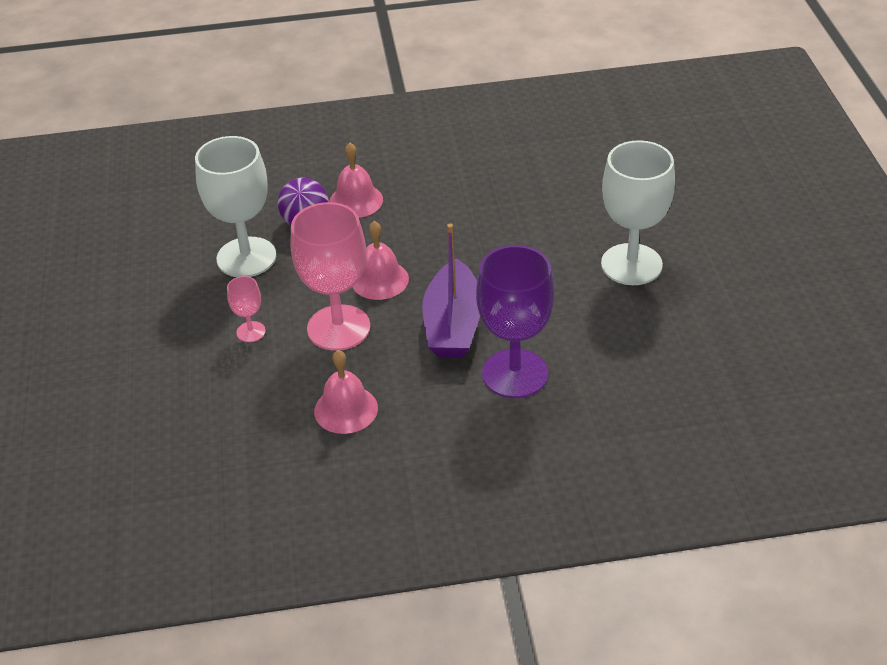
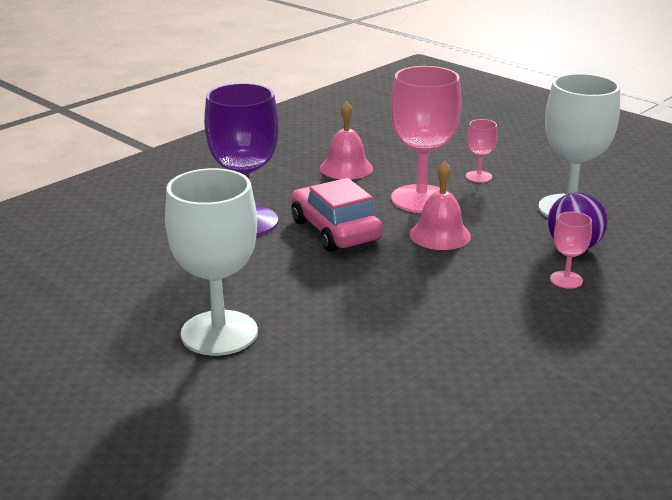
camera: 140 degrees right, 15 degrees down
(356, 200) = (566, 280): pink bell -> pink goblet
(453, 325) = (335, 230): purple boat -> pink car

